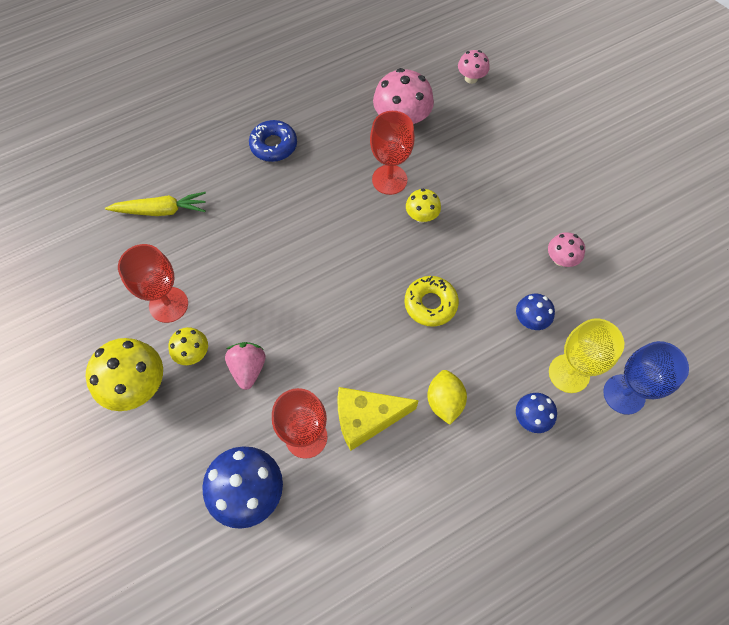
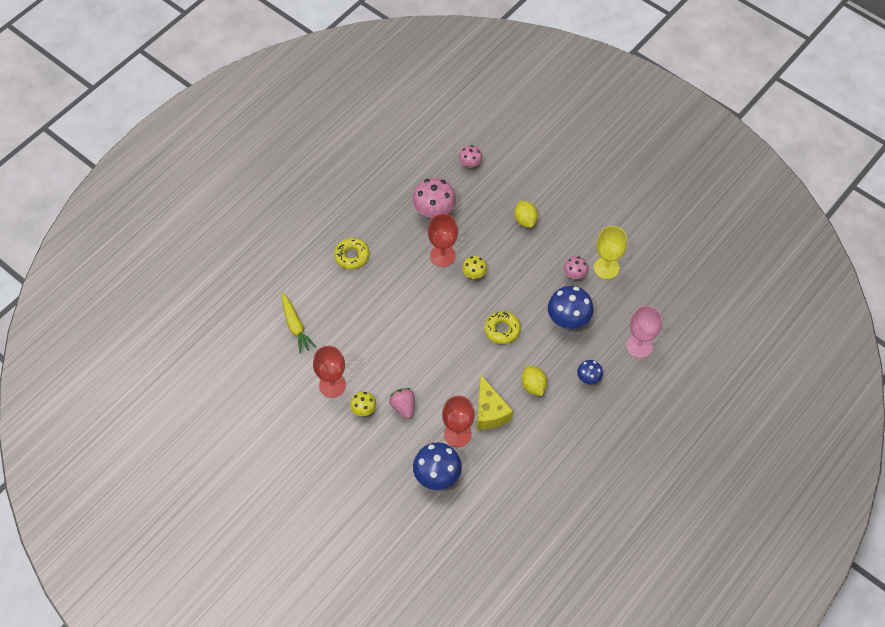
camera: 20 degrees left, 5 degrees down
(138, 386) = (338, 440): yellow mushroom -> none
(161, 210) = (295, 326): yellow carrot -> yellow carrot turned 90 degrees clockwise
(273, 145) = (352, 256): blue donut -> yellow donut
(366, 418) = (490, 411): yellow cheese -> yellow cheese turned 75 degrees counterclockwise
(517, 167) = (525, 220): none -> yellow lemon
(530, 320) = (568, 319): blue mushroom -> blue mushroom, size x1.81
(569, 373) = (602, 344): yellow goblet -> yellow goblet (606, 268)
(624, 394) = (639, 346): blue goblet -> pink goblet

